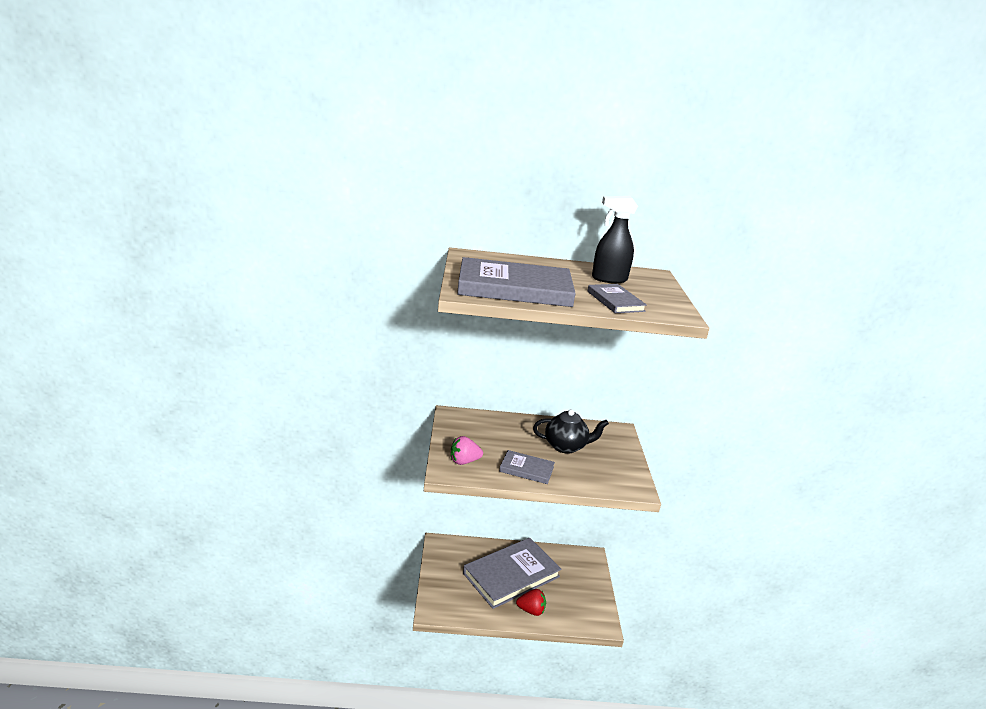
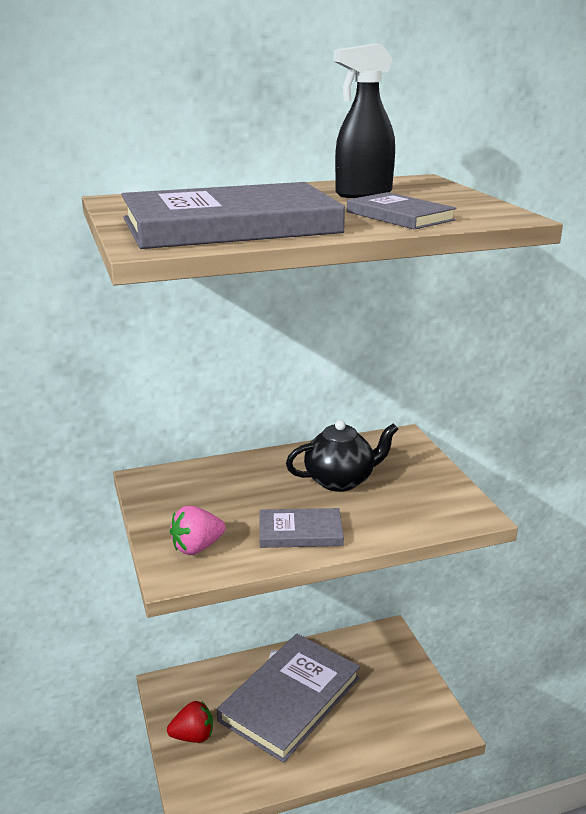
camera: 15 degrees left, 0 degrees up
(531, 610) = (340, 744): red strawberry -> red strawberry (193, 736)

